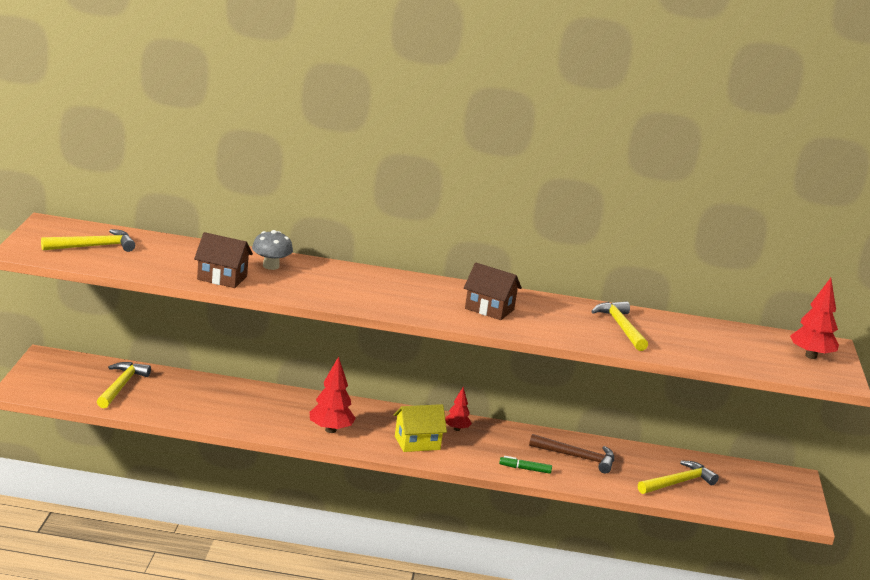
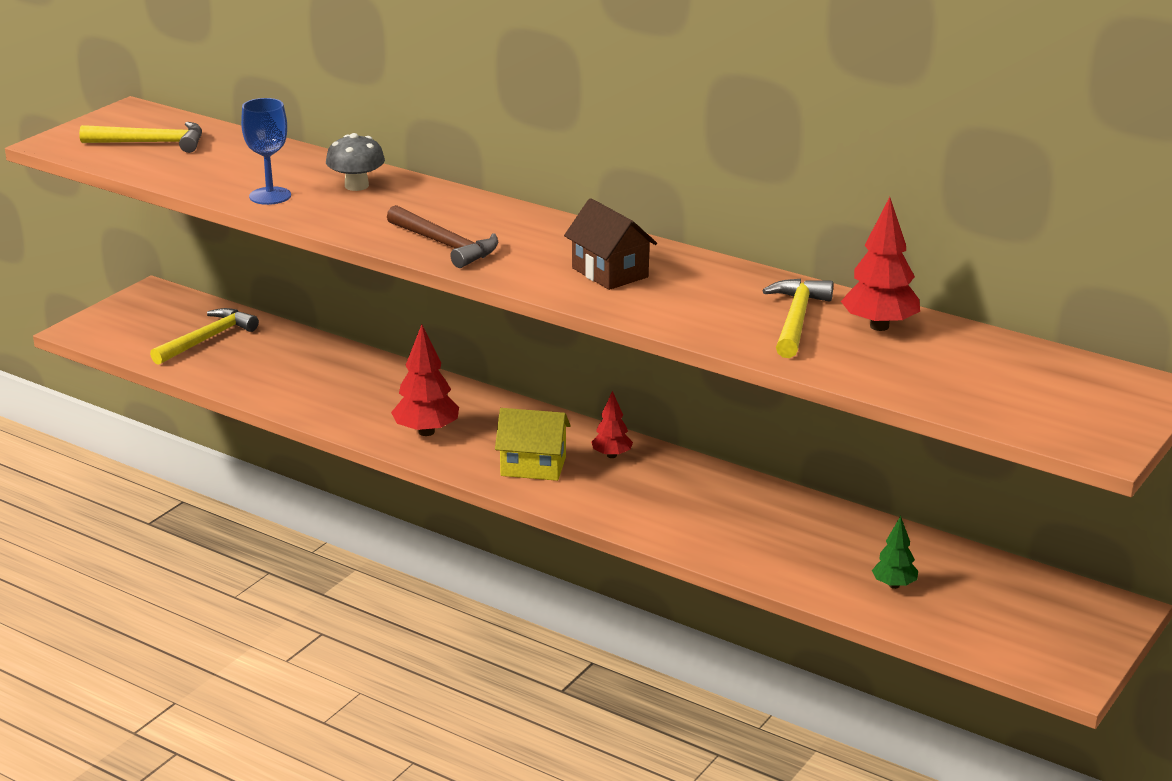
camera: 30 degrees right, 5 degrees up
(222, 278) = (270, 196): brown house -> blue goblet
(525, 469) = (660, 526): green marker -> none
(577, 457) = (761, 522): brown hammer -> brown hammer (445, 245)
(678, 482) = (894, 585): yellow hammer -> green tree
(810, 356) = (1092, 400): red tree -> red tree (879, 326)

